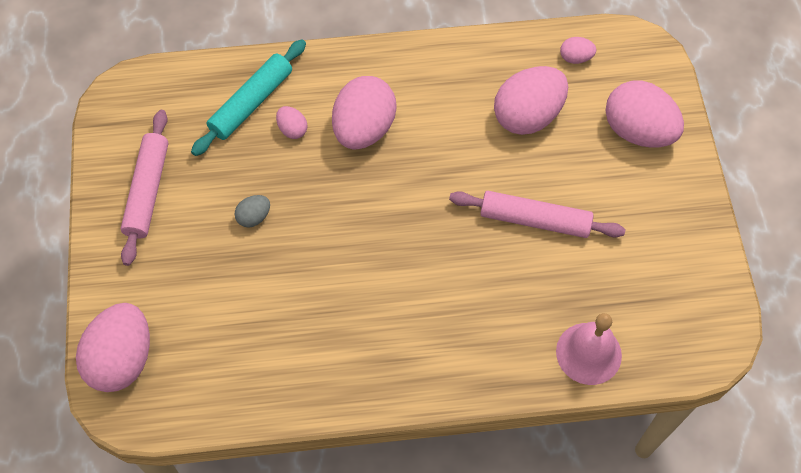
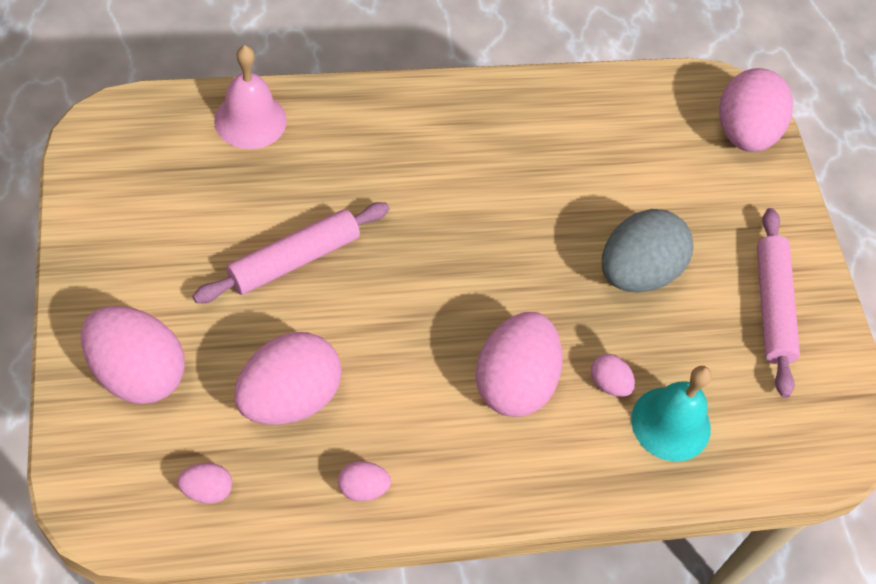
camera: 170 degrees right, 5 degrees down
(251, 103) = (671, 423): turquoise rolling pin -> turquoise bell
(254, 217) = (637, 272): grey egg -> grey egg, size x2.19
(472, 60) = (362, 488): none -> pink egg
(535, 220) = (294, 260): pink rolling pin -> pink rolling pin turned 45 degrees counterclockwise

